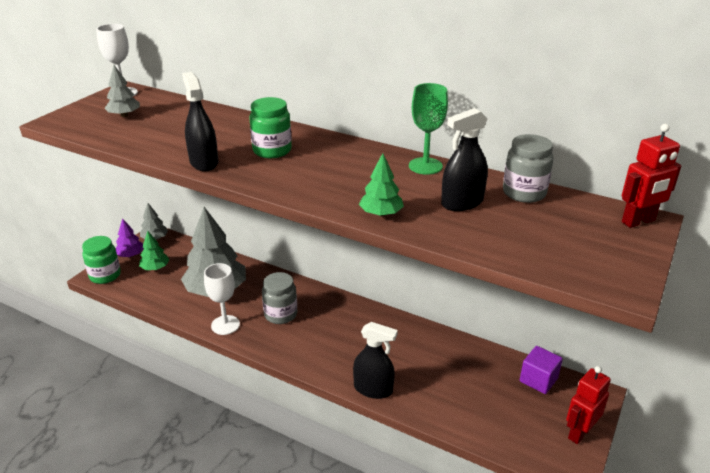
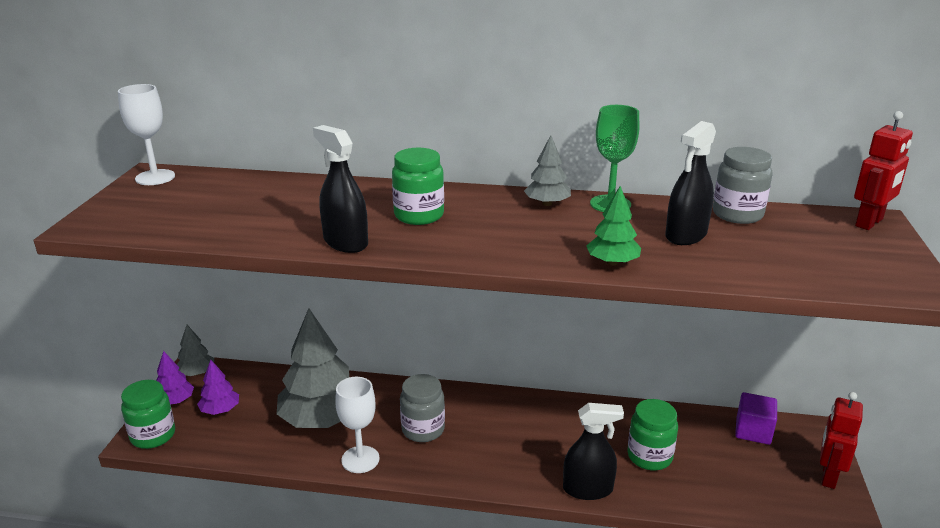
camera: 20 degrees left, 5 degrees down
(124, 115) = (182, 203): grey tree -> grey tree (547, 203)
(155, 268) = (220, 410): green tree -> purple tree
(437, 377) = (649, 456): none -> green jar

